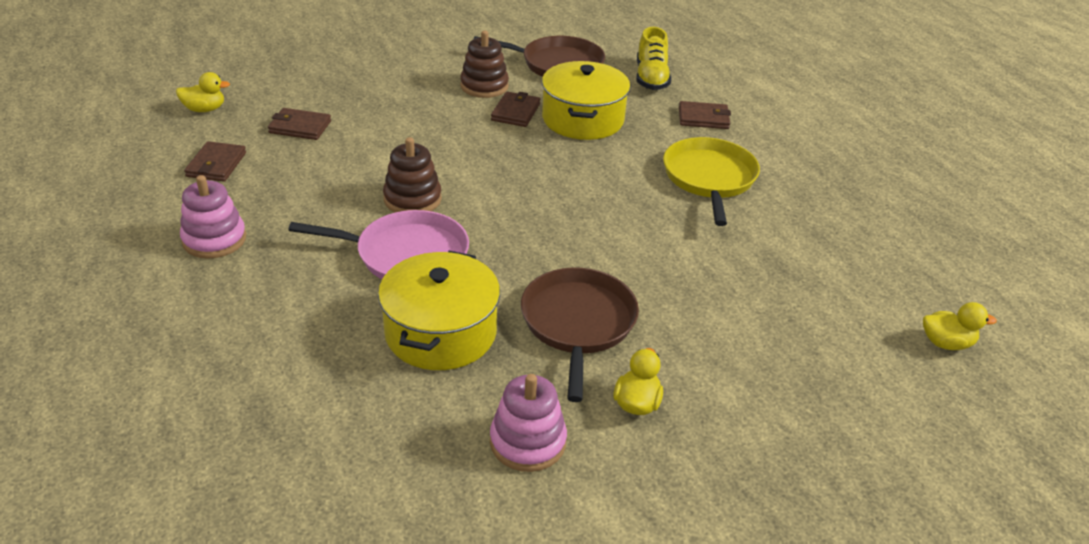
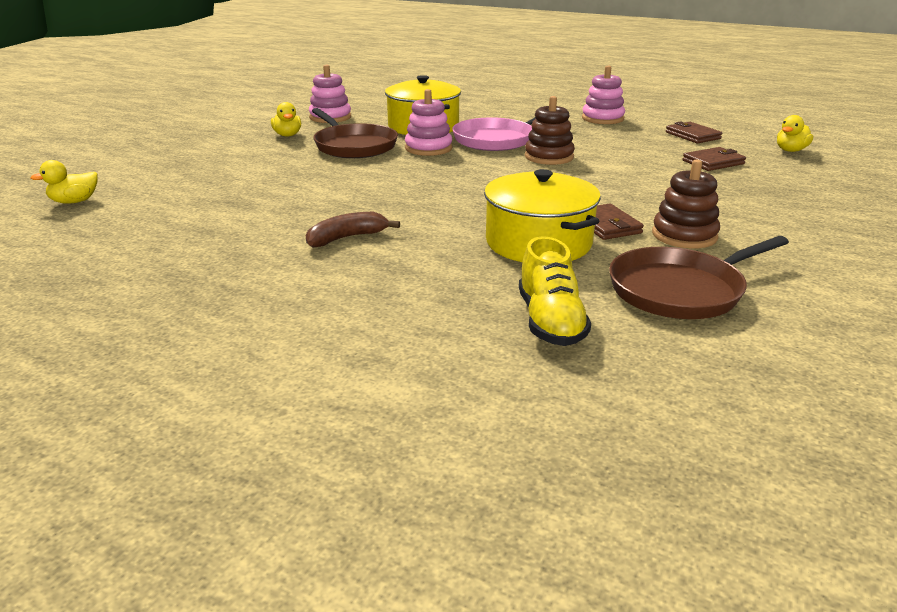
camera: 145 degrees right, 10 degrees down
(502, 274) = (428, 148): none -> pink stacking toy
(651, 78) = (550, 322): yellow shoe -> yellow shoe turned 150 degrees counterclockwise
(703, 118) = (417, 294): brown wallet -> none
(709, 178) = (347, 238): yellow pan -> brown banana

